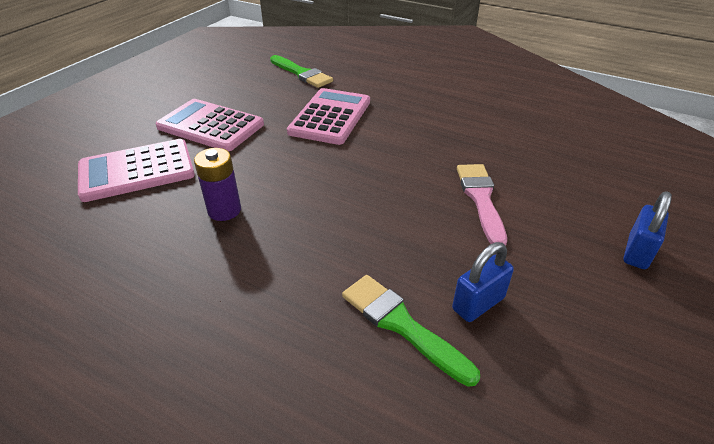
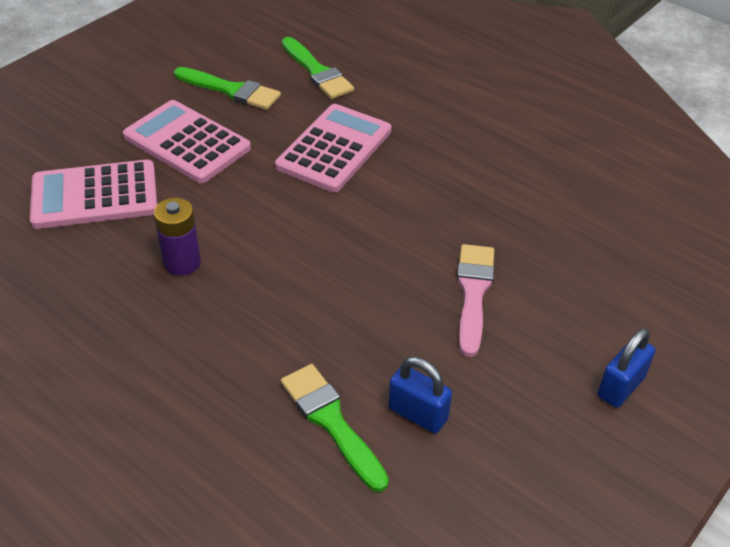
camera: 10 degrees right, 5 degrees up
(239, 90) = (231, 90): none -> green brush
(478, 304) = (418, 414): blue padlock -> blue padlock turned 60 degrees clockwise

